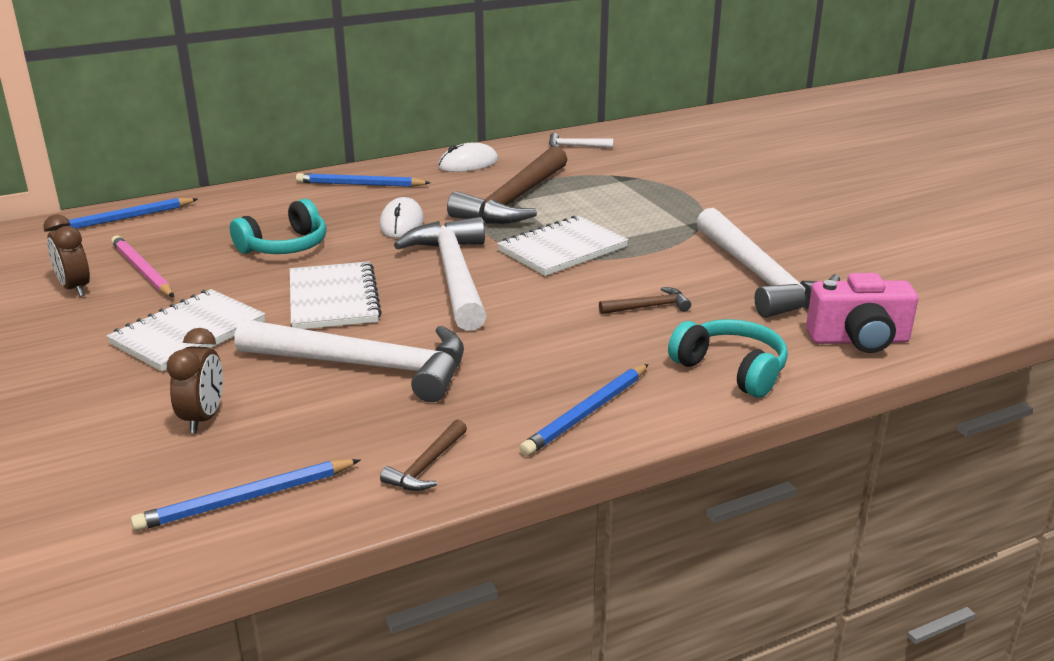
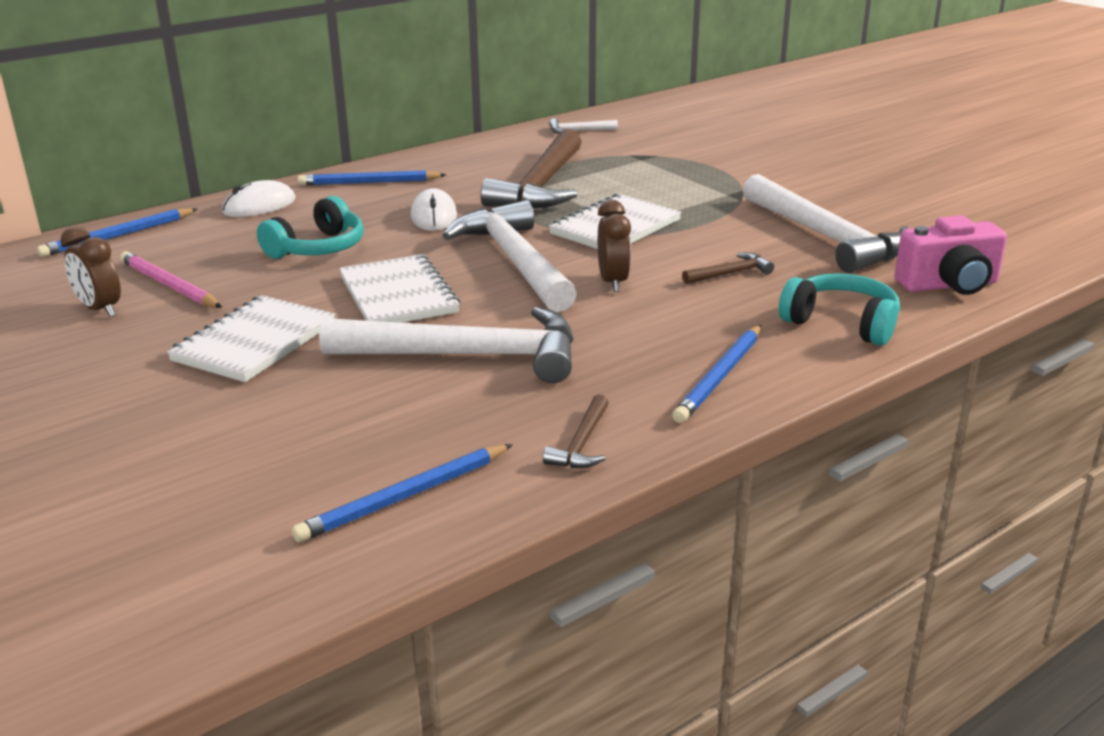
camera: 10 degrees left, 0 degrees up
(203, 418) = (316, 424): brown clock -> brown clock (613, 282)
(468, 164) = (475, 154): white mouse -> white mouse (259, 206)

